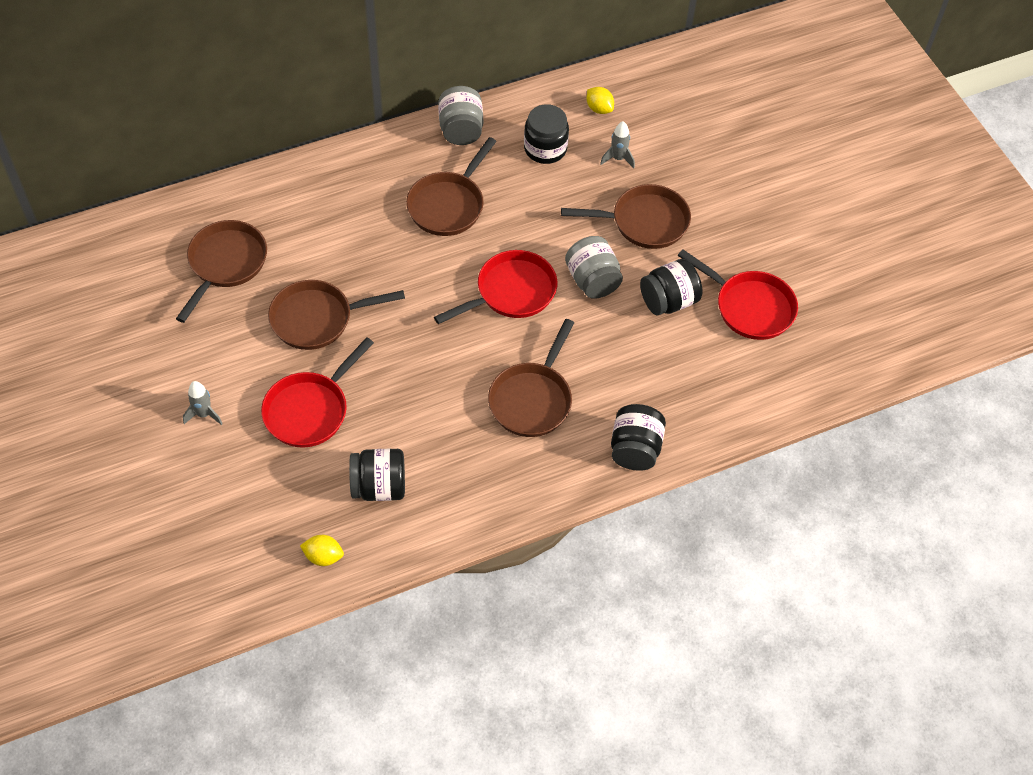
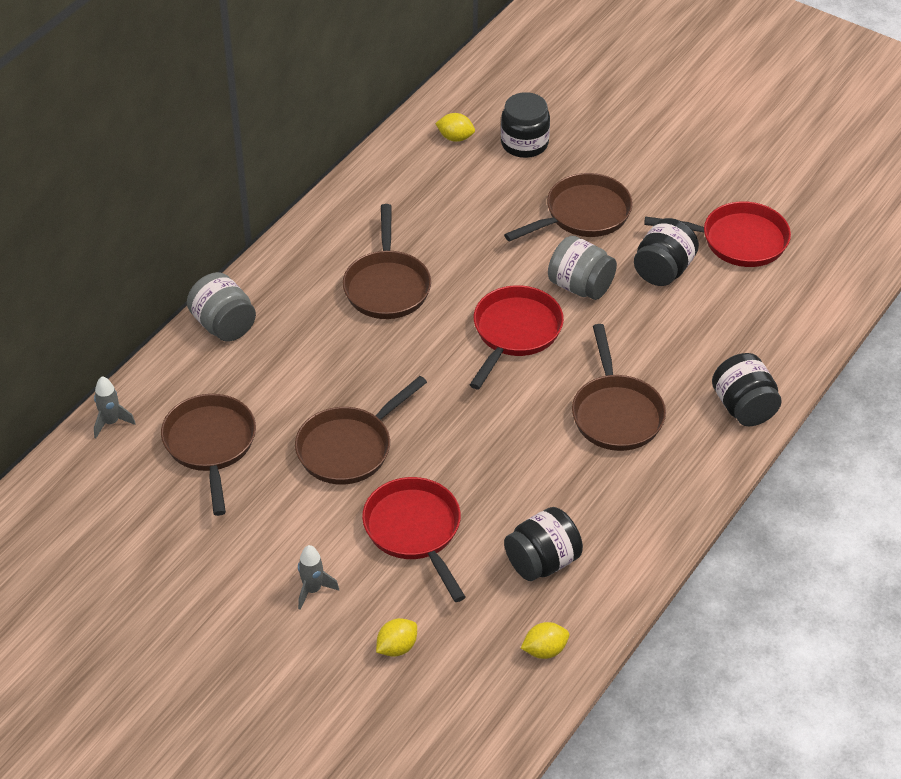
camera: 30 degrees left, 10 degrees down
(224, 492) = (397, 647): none -> yellow lemon
(310, 410) = (415, 531): red pan -> red pan turned 150 degrees clockwise
(461, 130) = (339, 215): grey jar -> grey jar (223, 325)
(545, 149) = (435, 195): black jar -> black jar (524, 143)
(618, 158) = (511, 172): grey rocket -> grey rocket (111, 422)

